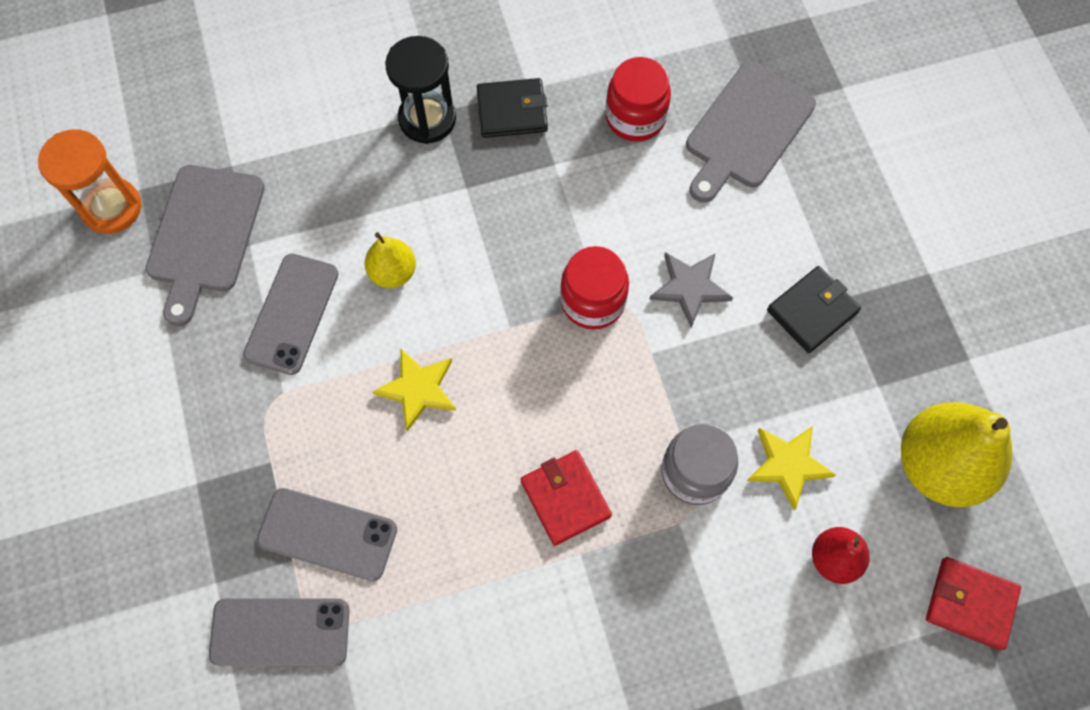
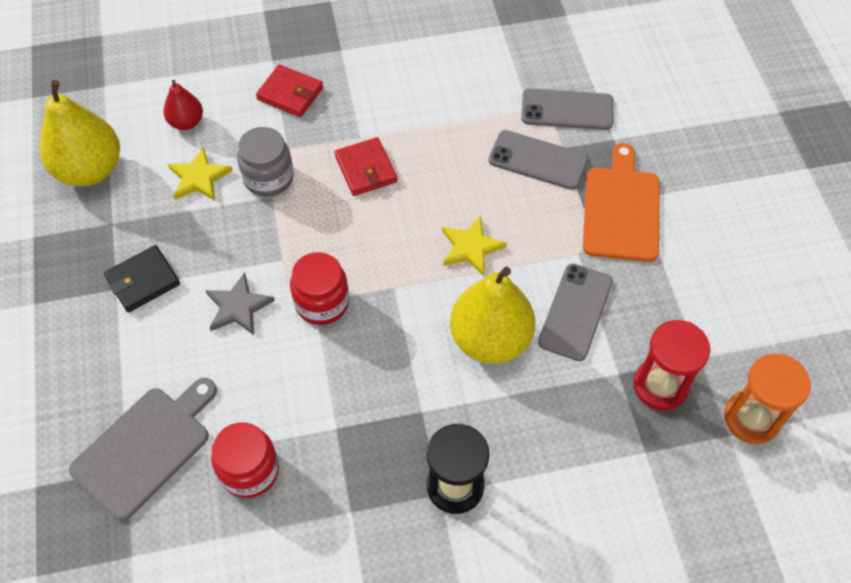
camera: 175 degrees left, 10 degrees down
(205, 235) = (660, 386): grey cutting board -> red hourglass
(220, 462) = (621, 209): none -> orange cutting board
(393, 272) = (490, 339): yellow pear -> yellow pear, size x1.90
(512, 111) = (370, 488): black wallet -> none
(970, 603) = (106, 93): red wallet -> red wallet (290, 93)

